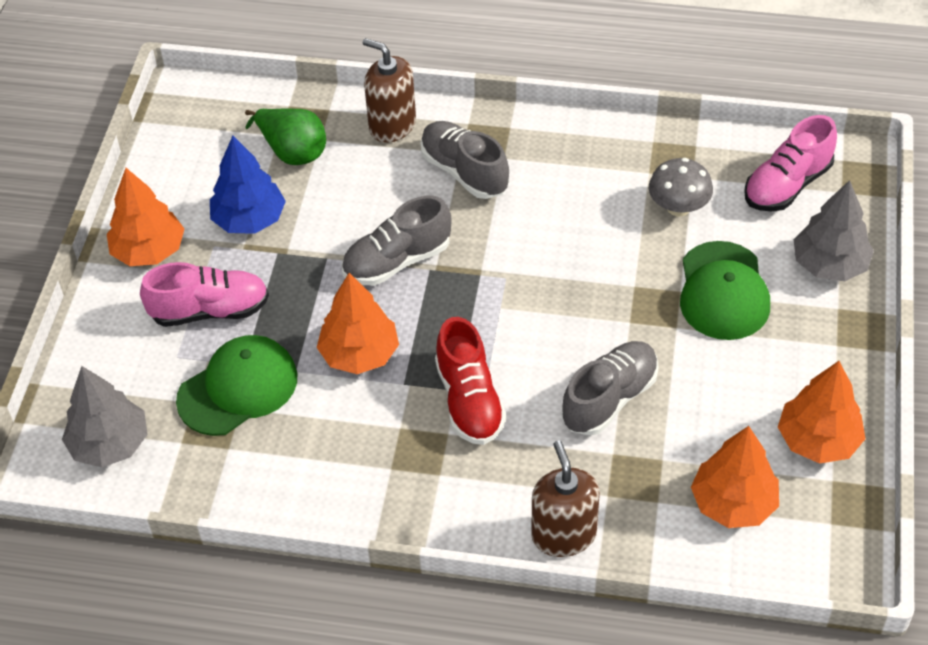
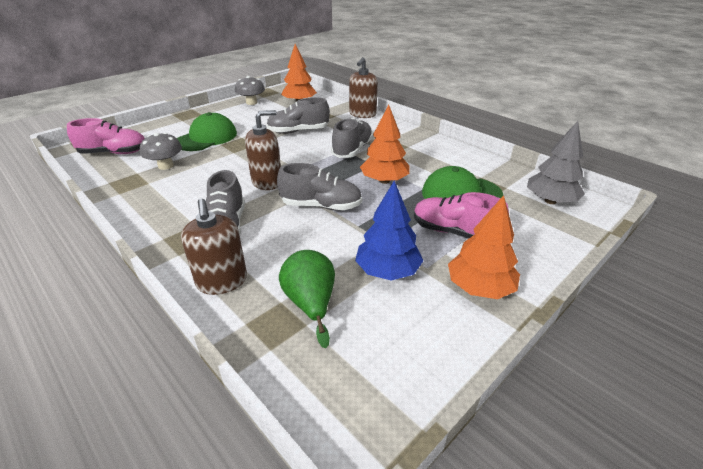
camera: 145 degrees left, 15 degrees down
(469, 400) = (352, 150): red shoe -> grey shoe
(509, 259) = (267, 182): none -> brown soap dispenser
(818, 440) = (251, 103): orange tree -> grey mushroom
(829, 265) = (158, 129): grey tree -> none

